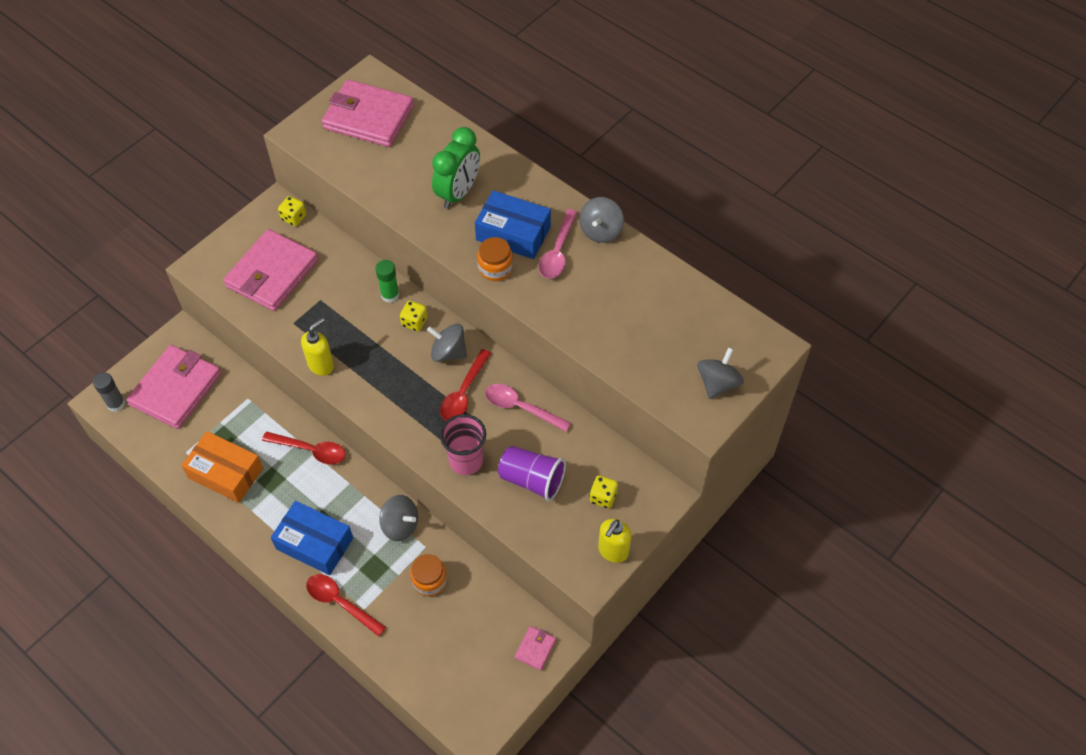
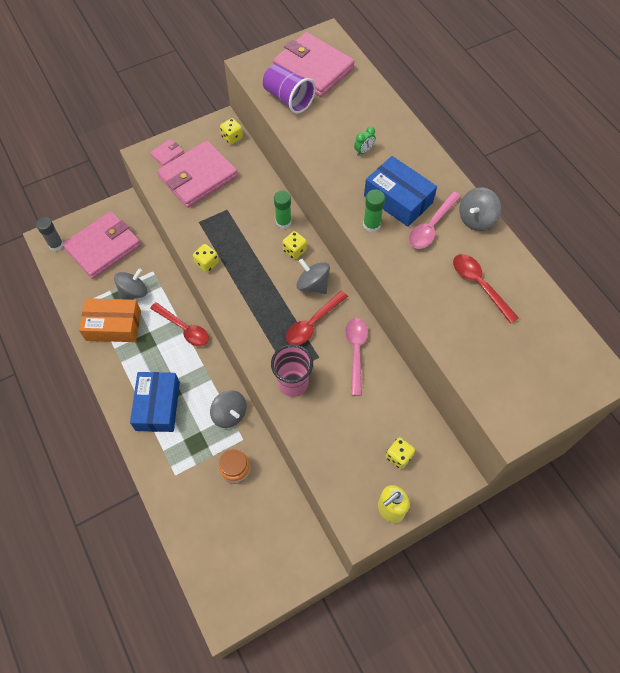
camera: 20 degrees right, 5 degrees up
(225, 473) = (113, 325): orange box -> orange box turned 45 degrees counterclockwise
(314, 543) = (158, 406): blue box -> blue box turned 45 degrees clockwise
(321, 365) = (207, 263): yellow soap dispenser -> yellow dice
(340, 603) = (159, 463): red spoon -> red spoon (479, 285)
(458, 193) = (363, 151): green clock -> green clock, size x0.42
(495, 268) = (371, 225): orange jar -> green glue stick
(521, 407) = (356, 352): pink spoon -> pink spoon turned 45 degrees clockwise
(532, 480) = (342, 419): purple cup -> purple cup (288, 99)
(535, 649) = (300, 561): pink wallet -> pink wallet (167, 154)
(717, 383) = (537, 393): grey spinning top -> grey spinning top (134, 292)

